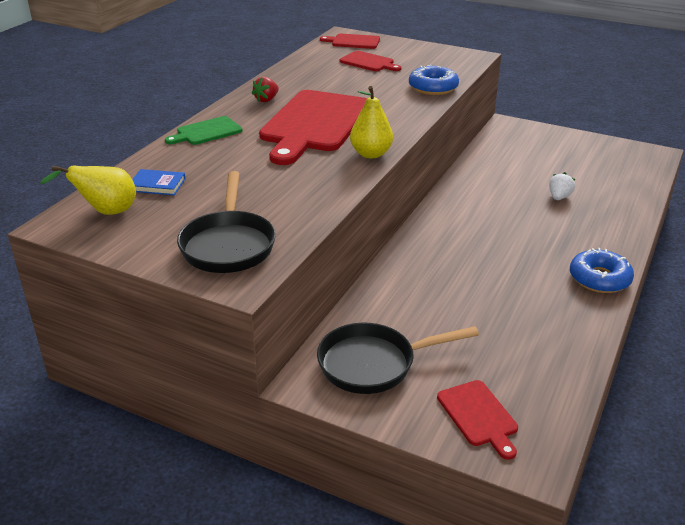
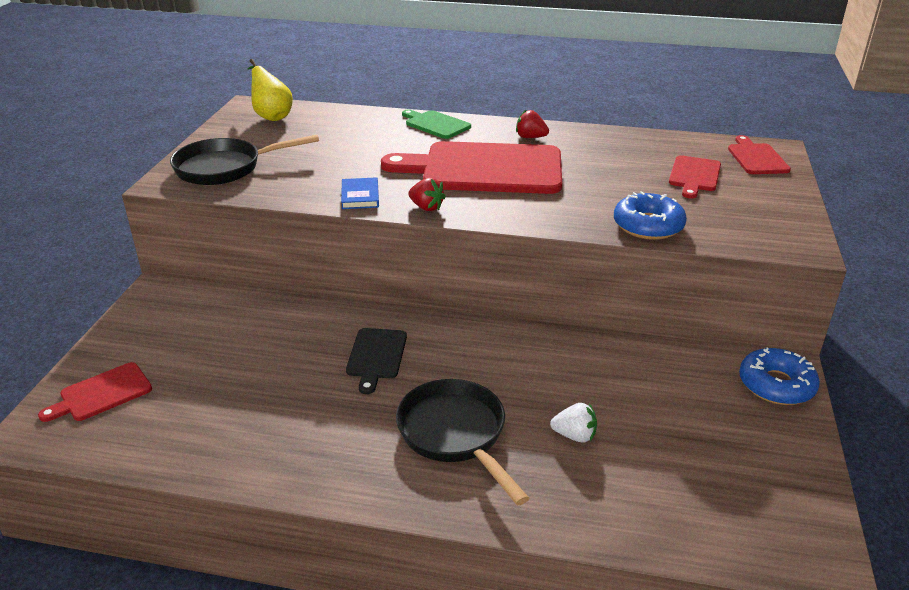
camera: 75 degrees right, 0 degrees up
(157, 185) = (322, 124): blue book -> blue book (360, 196)
(371, 154) = (426, 207): yellow pear -> red strawberry
(374, 364) = (181, 323): black pan -> black pan (455, 435)
(458, 259) = (376, 356): none -> black cutting board
(599, 279) = (364, 481): blue donut -> blue donut (776, 385)

